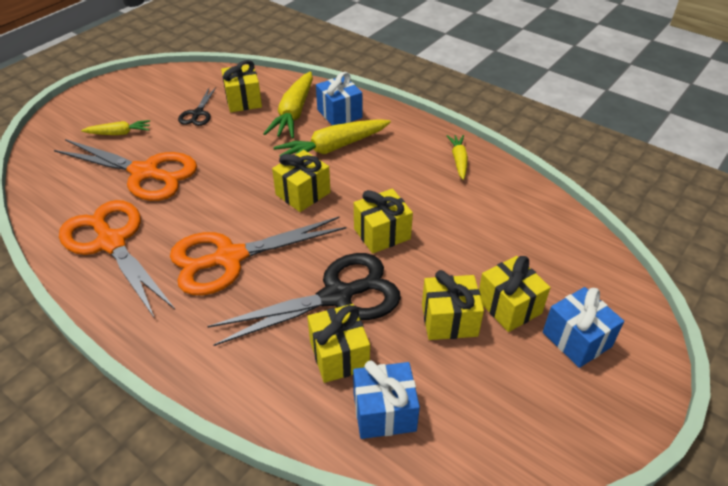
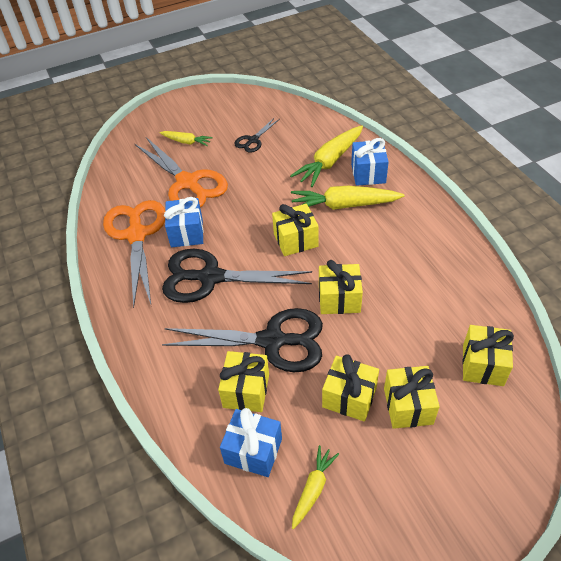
camera: 30 degrees right, 5 degrees up
(230, 258) = (211, 277): orange scissors -> black scissors
(243, 100) = (295, 138): yellow gift -> yellow gift (482, 365)
(458, 160) = (448, 252): yellow carrot -> yellow carrot (313, 489)
(576, 339) = (450, 461): blue gift -> blue gift (187, 233)

